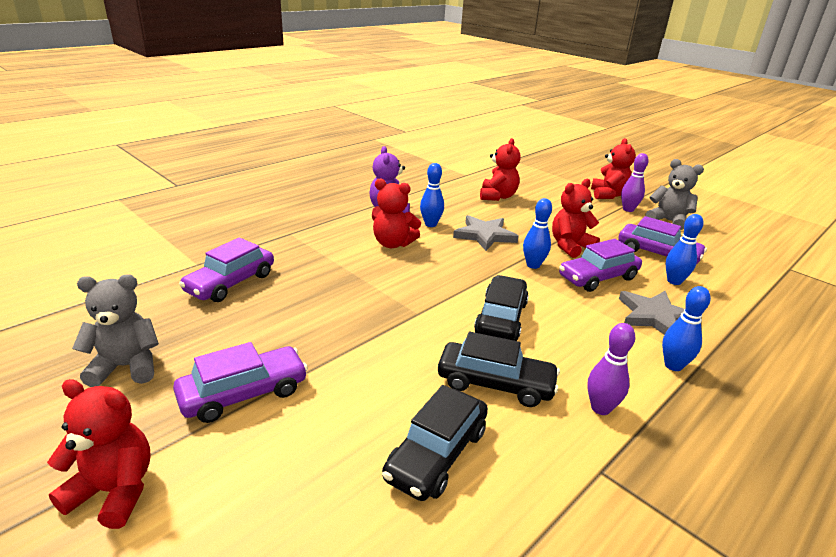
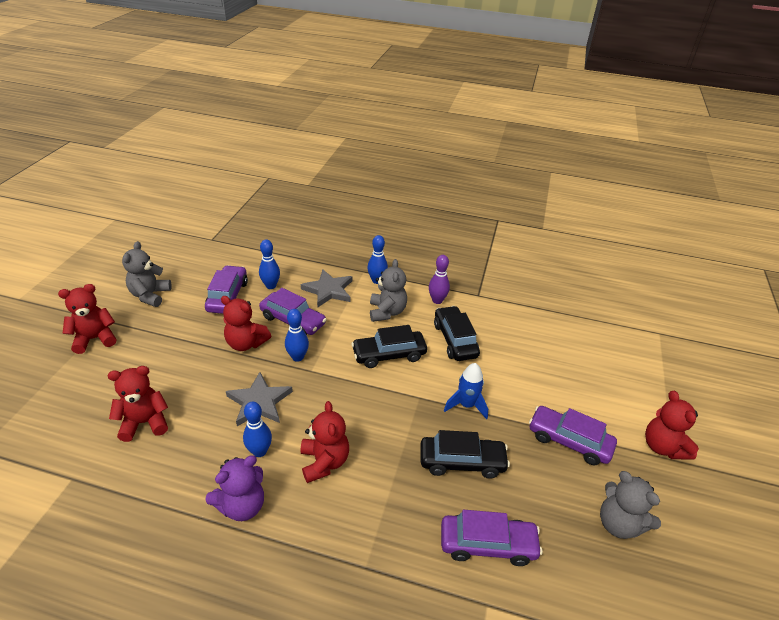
camera: 120 degrees left, 10 degrees up
(377, 340) = (466, 405): none -> blue rocket
(436, 454) = (522, 345): black car -> black car (462, 462)
(588, 347) = (387, 312): none -> grey teddy bear
(628, 209) = (133, 321): purple bowling pin -> none

